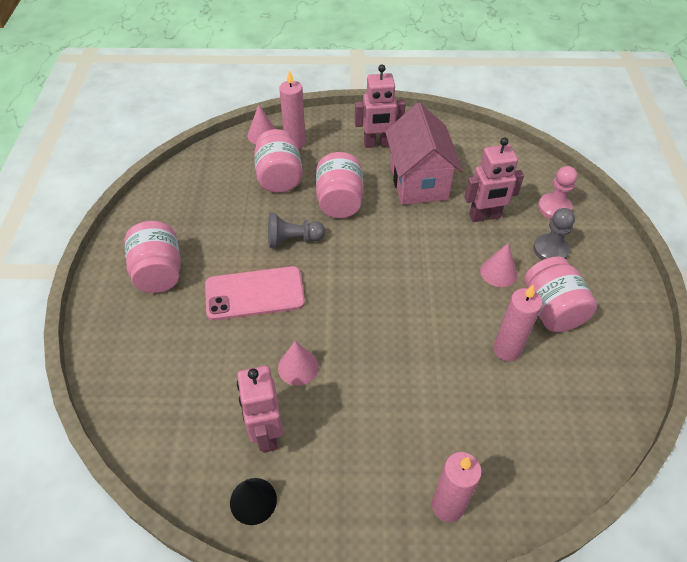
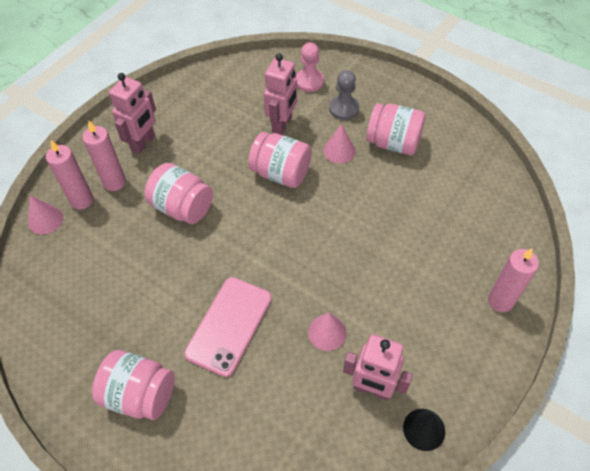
camera: 55 degrees left, 5 degrees up
(279, 177) = (113, 236): pink jar -> pink jar (281, 173)
(293, 240) = (194, 265): grey pawn -> none
(418, 182) = (211, 142): pink house -> none
(506, 350) = (406, 189): pink candle -> pink candle (114, 182)

